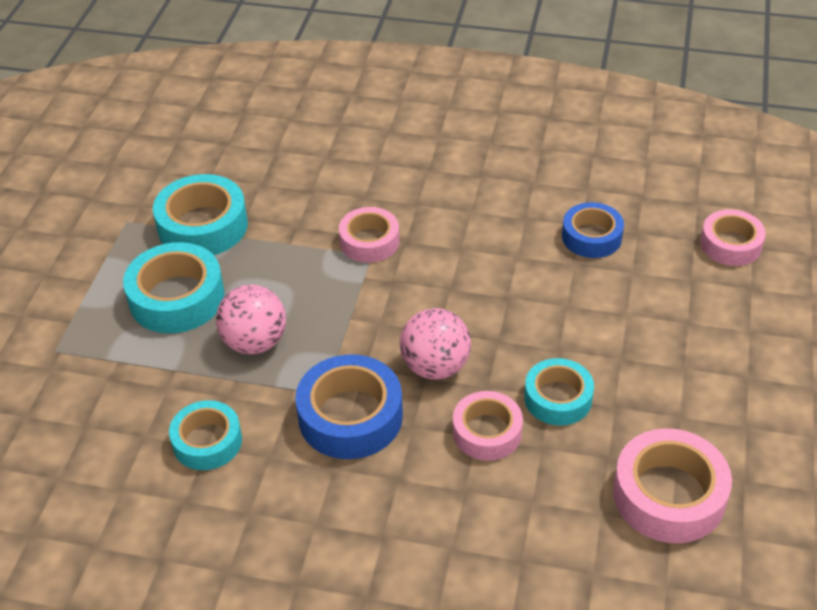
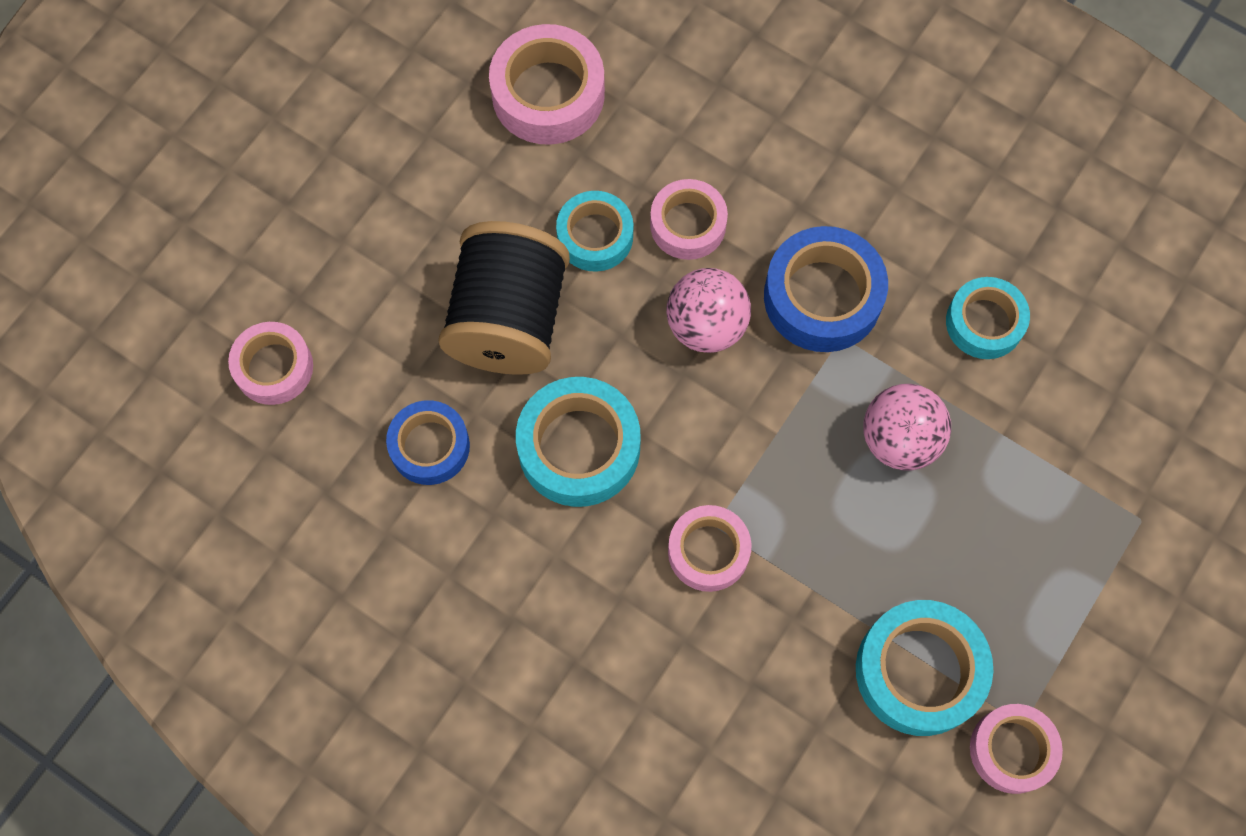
camera: 160 degrees left, 25 degrees up
(131, 208) = (1012, 750): none -> pink tape
(177, 298) = (979, 549): turquoise tape -> turquoise tape (579, 447)
(588, 322) = (508, 320): none -> black spool

